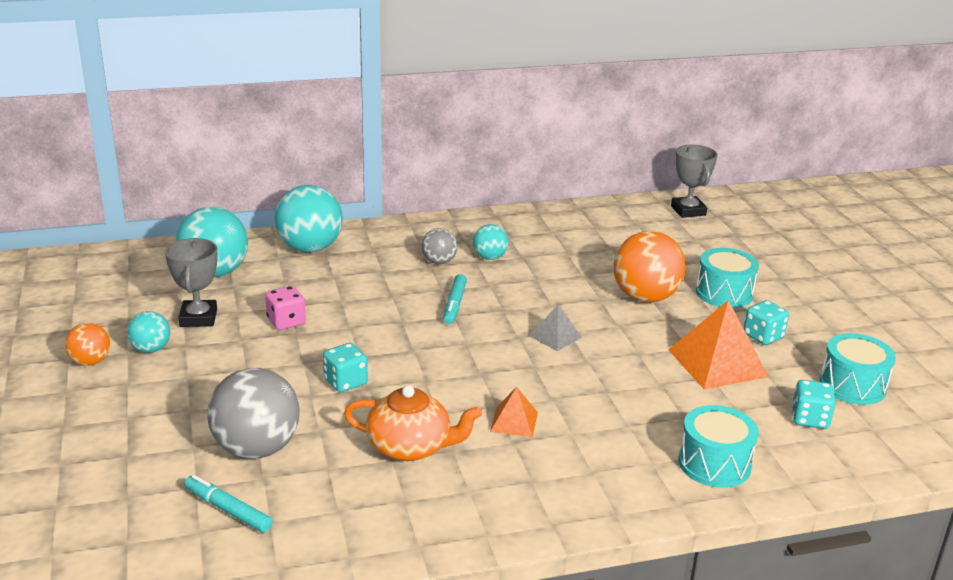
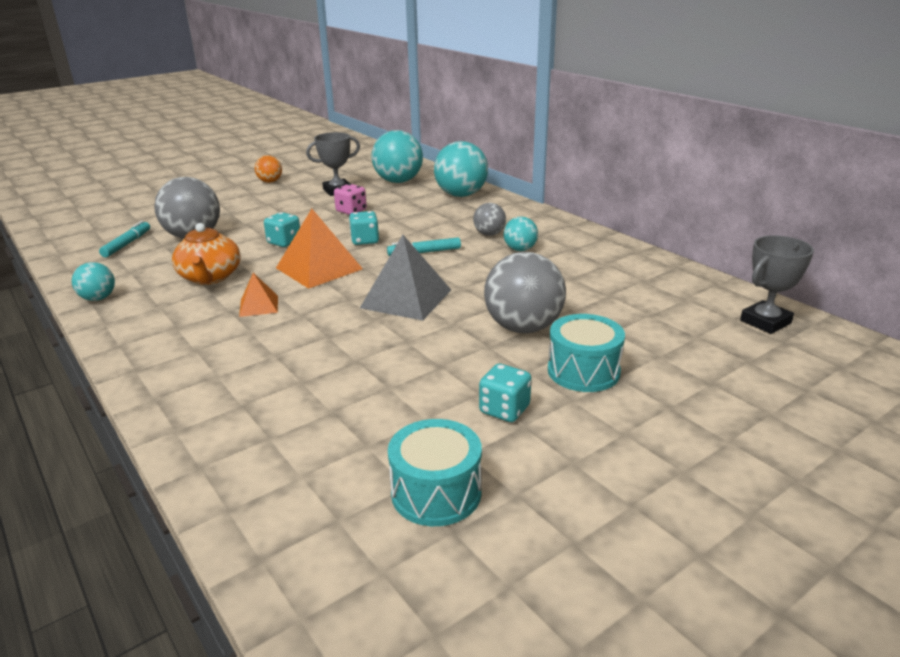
camera: 70 degrees right, 0 degrees up
(151, 349) = (292, 189): turquoise ball -> turquoise ball (98, 298)
(555, 336) = (406, 298): grey pyramid -> grey pyramid, size x1.88
(645, 297) = (523, 328): orange ball -> grey ball
(714, 464) = (225, 409): turquoise drum -> none
(717, 363) = (420, 387): orange pyramid -> orange pyramid (319, 268)
(809, 419) = (337, 464): turquoise dice -> turquoise dice (365, 240)

